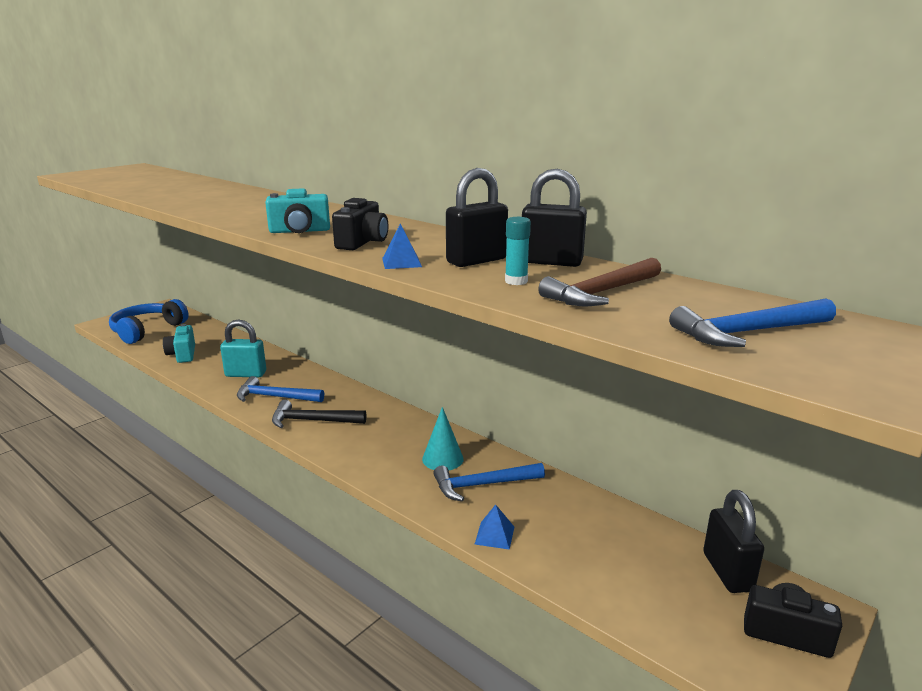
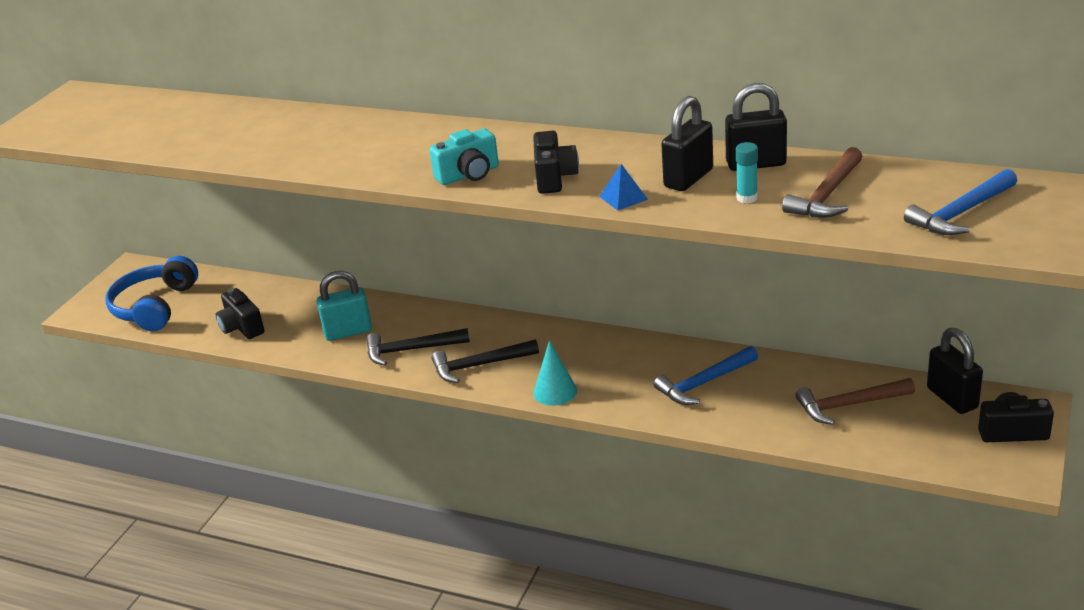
camera: 15 degrees left, 10 degrees up
(182, 354) = (242, 327): turquoise camera -> black camera
(275, 397) = (411, 350): blue hammer -> black hammer
(442, 459) = (647, 368): turquoise cone -> turquoise cone (555, 391)
(494, 535) = (746, 425): blue pyramid -> none
(610, 546) = (849, 405): none -> brown hammer

